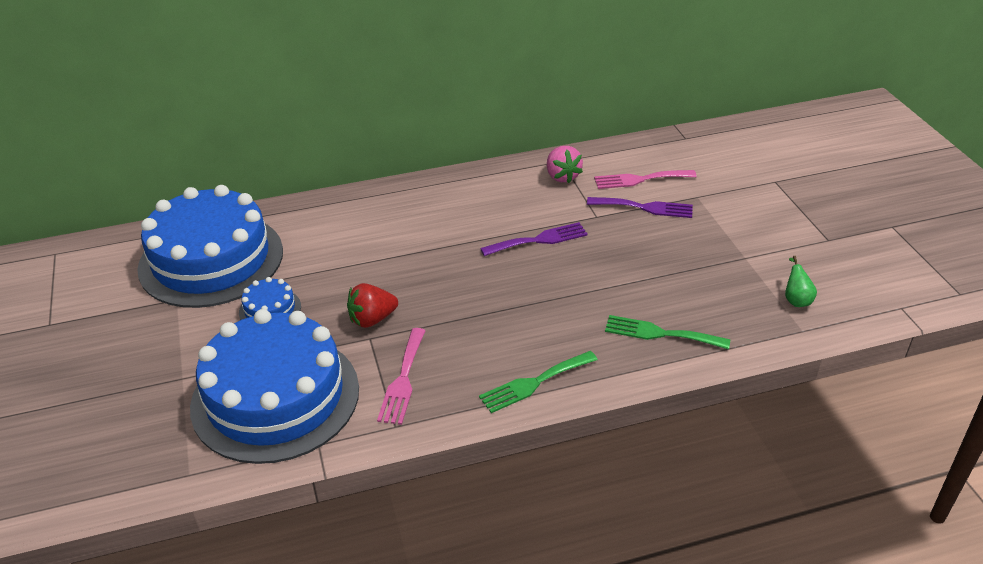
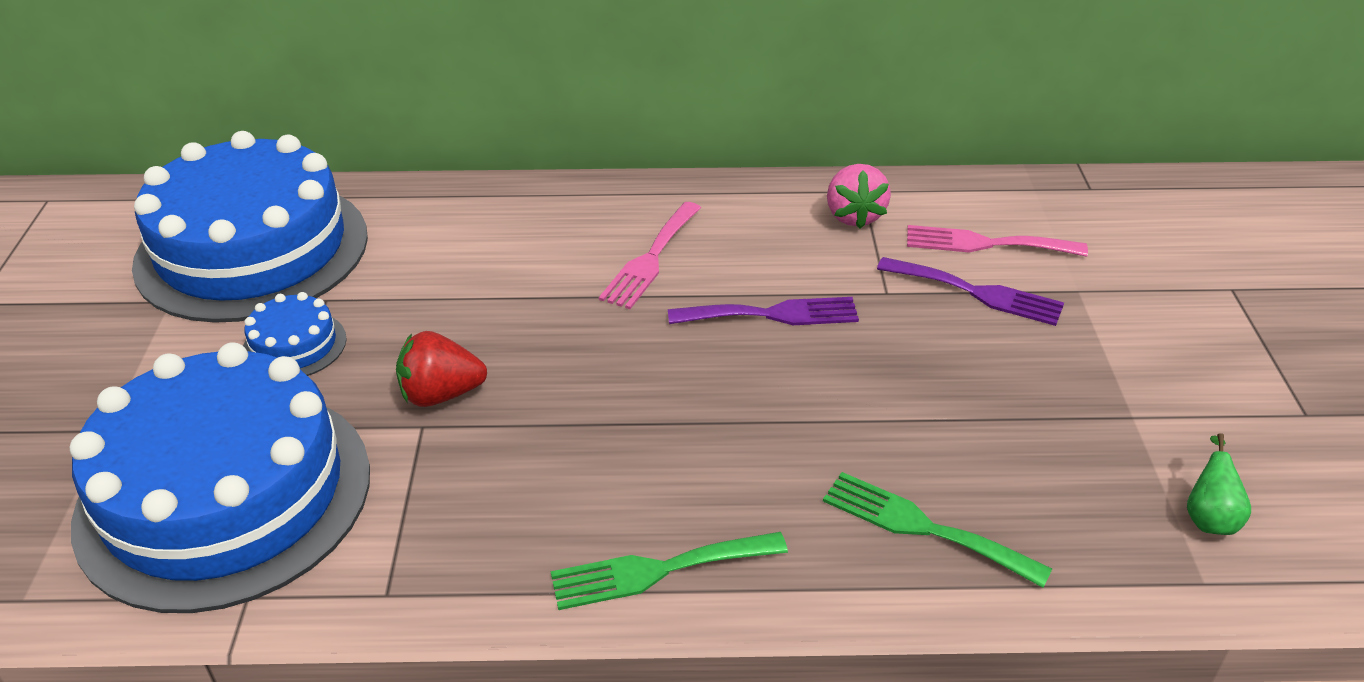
camera: 15 degrees right, 0 degrees up
(403, 380) = (439, 512): pink fork -> pink fork (650, 259)

